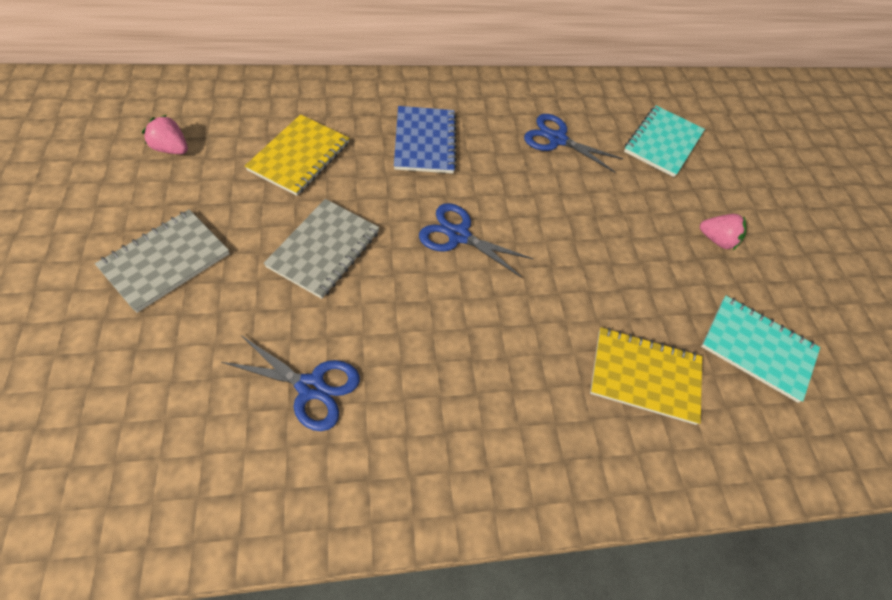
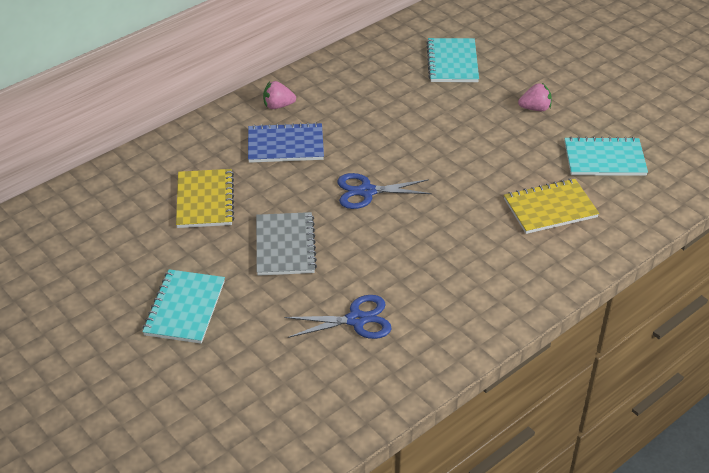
camera: 25 degrees left, 15 degrees down
(166, 261) = (184, 308): grey notebook -> turquoise notebook
(172, 149) = (104, 243): pink strawberry -> pink strawberry (278, 106)
(425, 141) = (285, 145): blue notebook -> blue notebook turned 60 degrees counterclockwise
(557, 139) = (377, 96): blue scissors -> none

